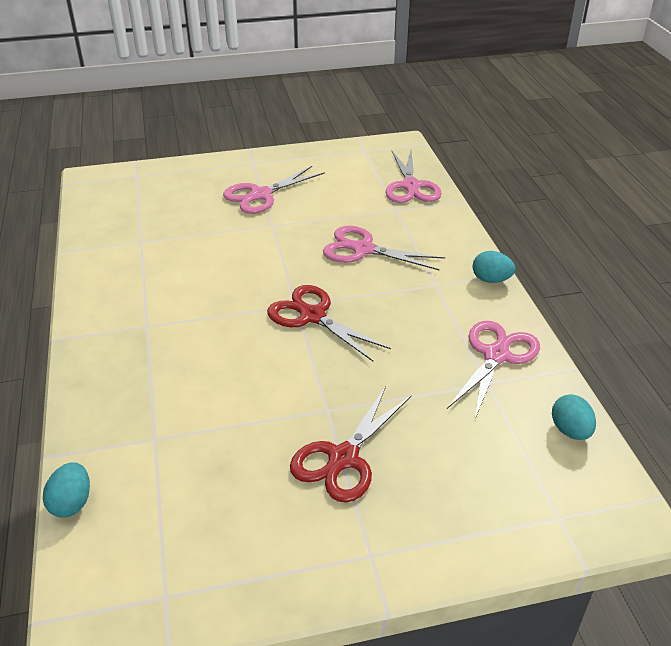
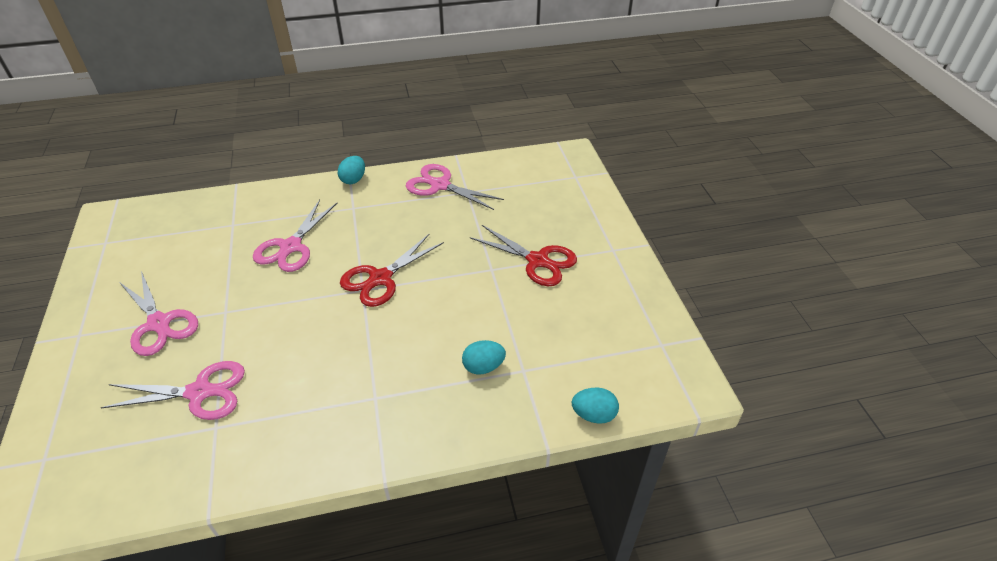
camera: 90 degrees left, 5 degrees up
(410, 186) = (195, 213): pink scissors -> pink scissors (199, 392)
(570, 430) = (510, 164): turquoise egg -> turquoise egg (483, 367)

